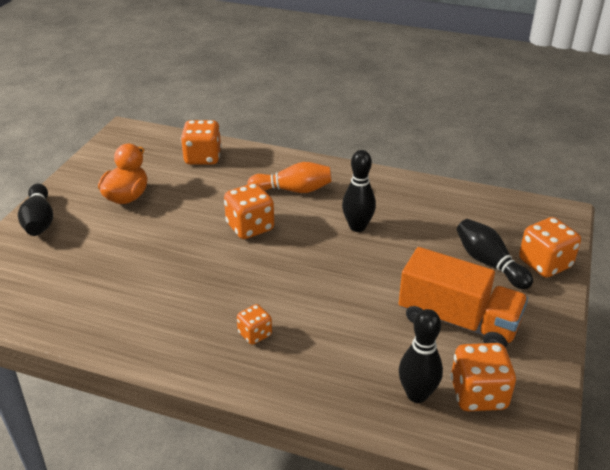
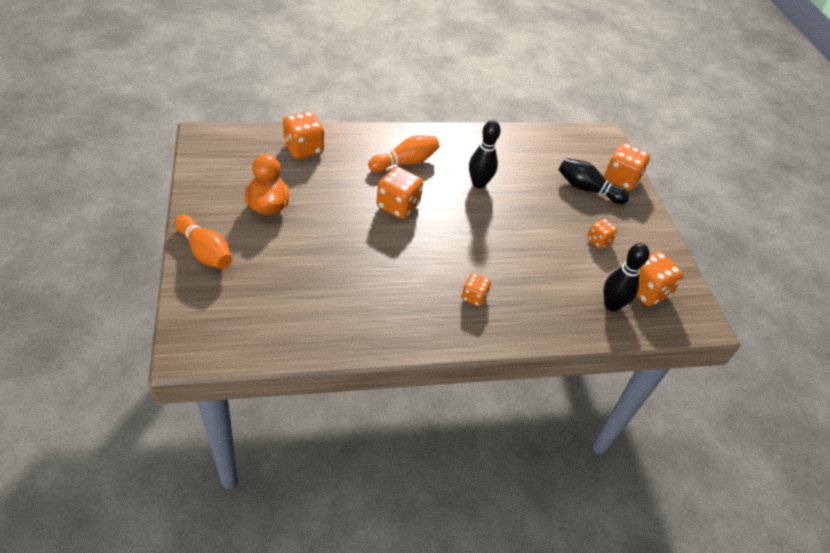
camera: 35 degrees left, 10 degrees up
(39, 221) = (205, 252): black bowling pin -> orange bowling pin
(458, 321) = (598, 241): orange truck -> orange dice

